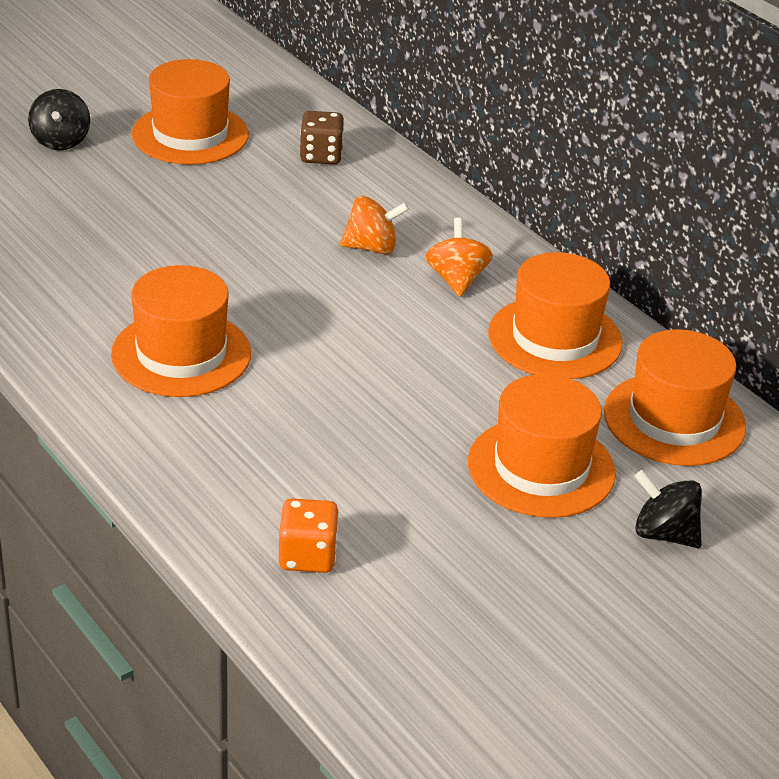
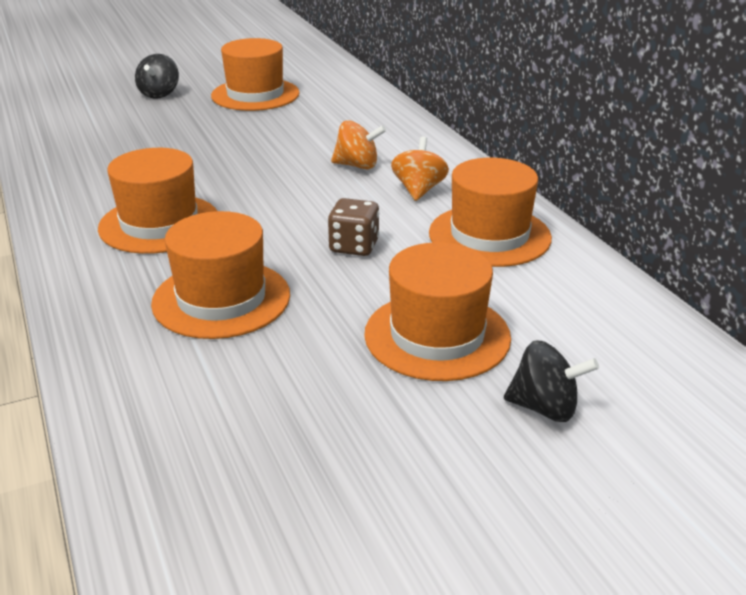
camera: 15 degrees right, 5 degrees down
(307, 556) = (170, 391): orange dice -> none
(321, 156) = (346, 110): brown dice -> brown dice (354, 246)
(664, 534) = (545, 408): black spinning top -> black spinning top turned 150 degrees clockwise
(674, 419) = (584, 307): orange hat -> orange hat (221, 299)

